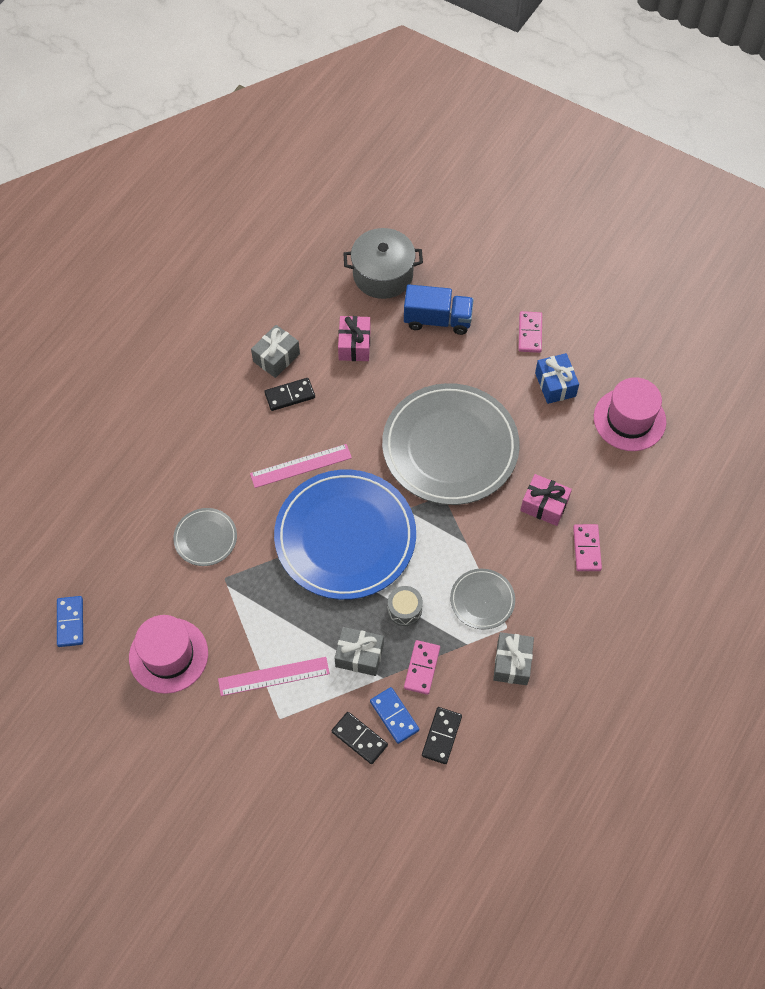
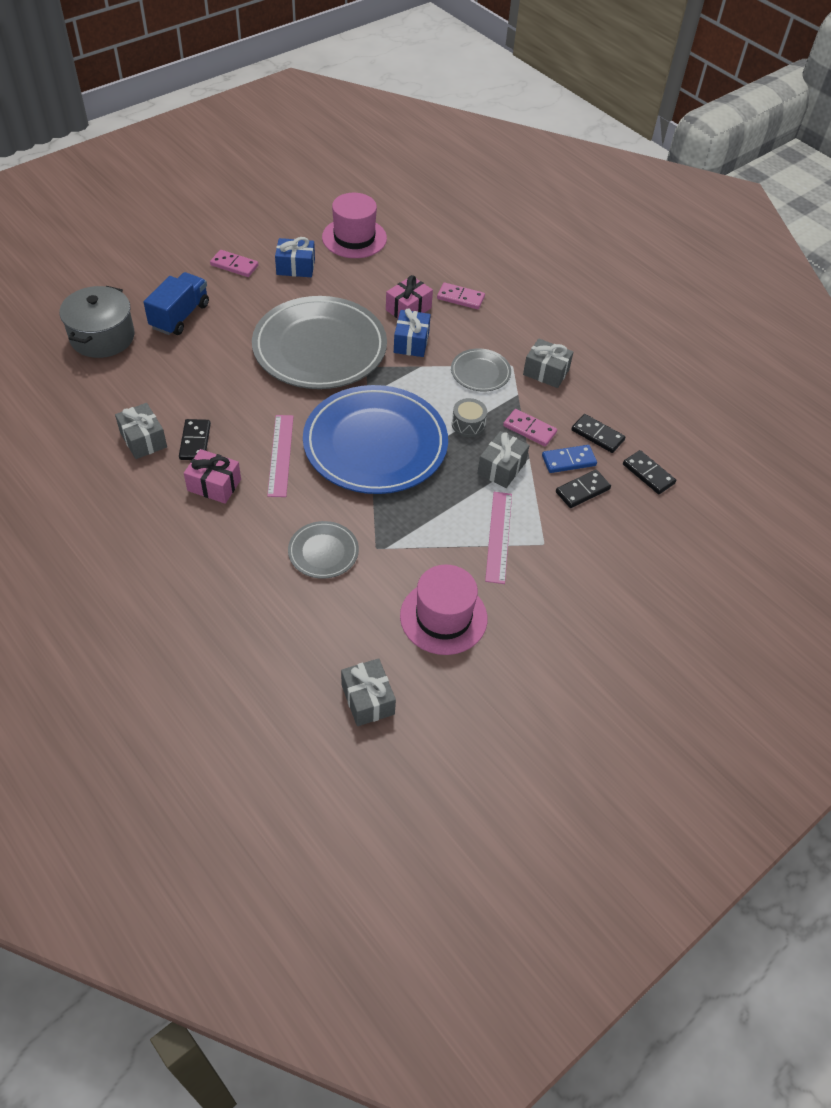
camera: 75 degrees left, 10 degrees down
(70, 622) = (367, 699): blue domino -> grey gift
(354, 345) = (168, 379): pink gift -> pink gift (214, 485)
(407, 799) = (648, 474): none -> black domino
(496, 523) = (411, 342): none -> blue gift

